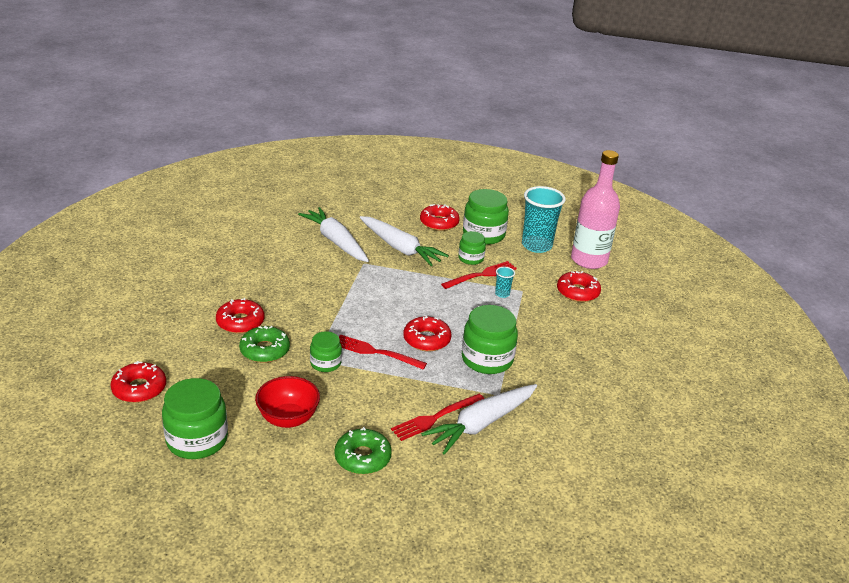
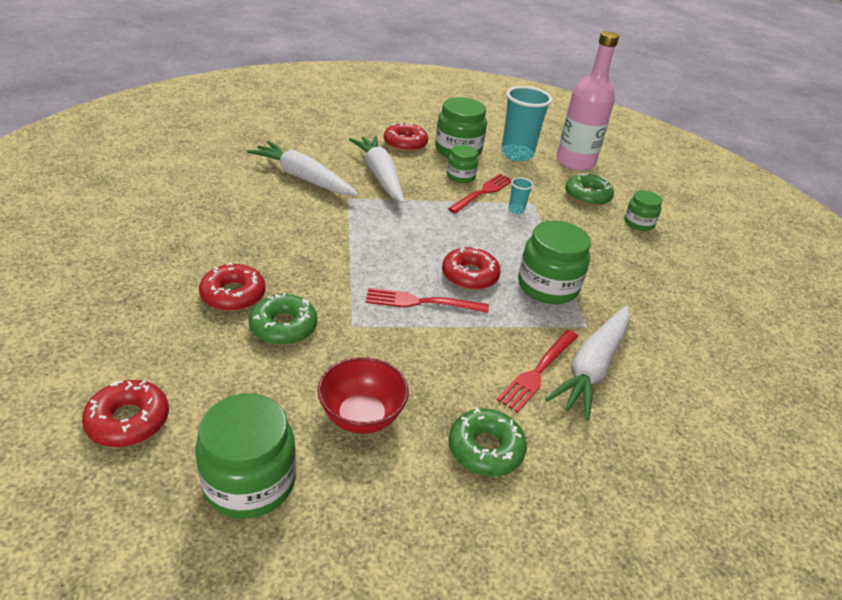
camera: 20 degrees left, 5 degrees up
(325, 363) = (369, 328): green jar -> green jar (638, 223)
(400, 248) = (380, 176): white carrot -> white carrot turned 135 degrees counterclockwise
(577, 292) = (587, 196): red donut -> green donut

